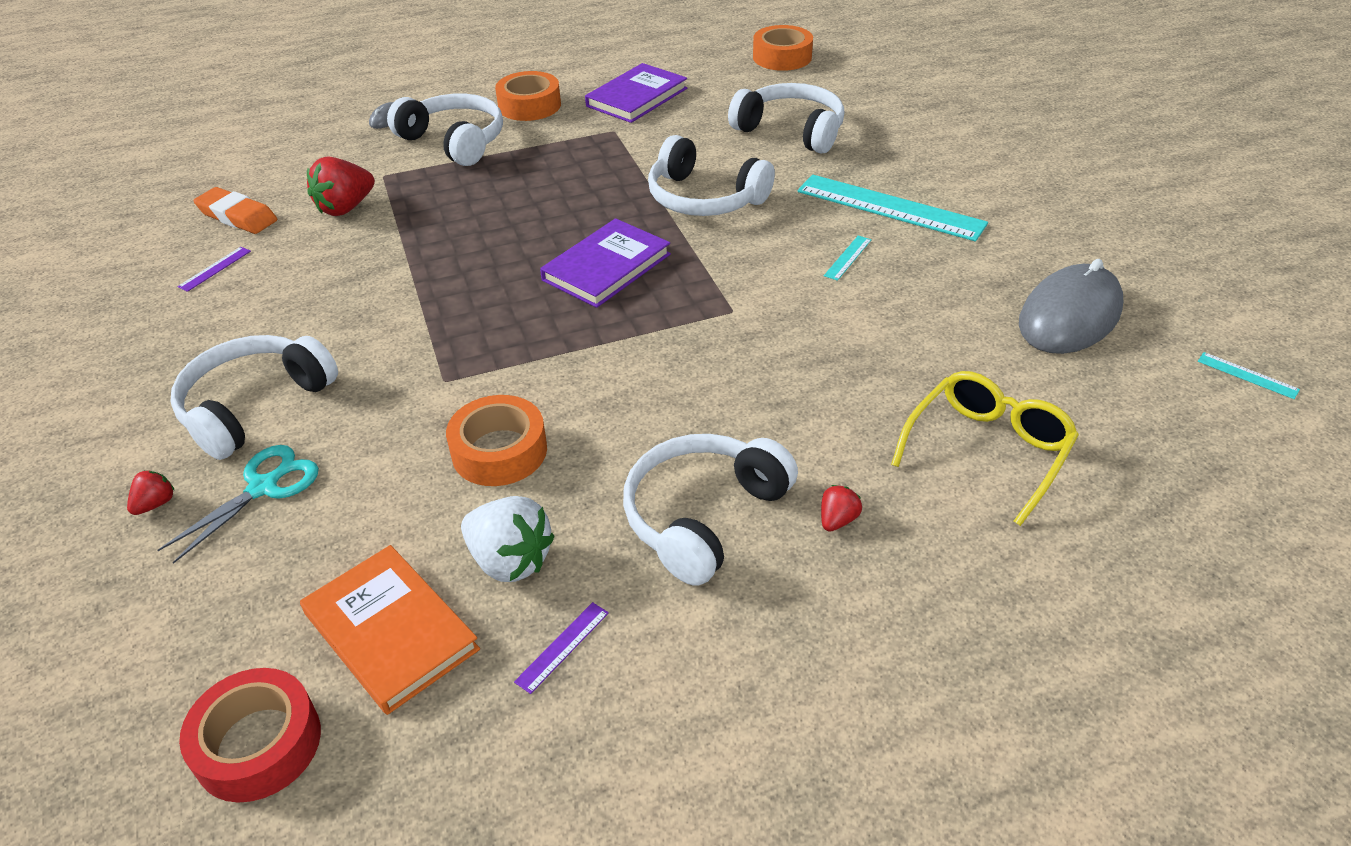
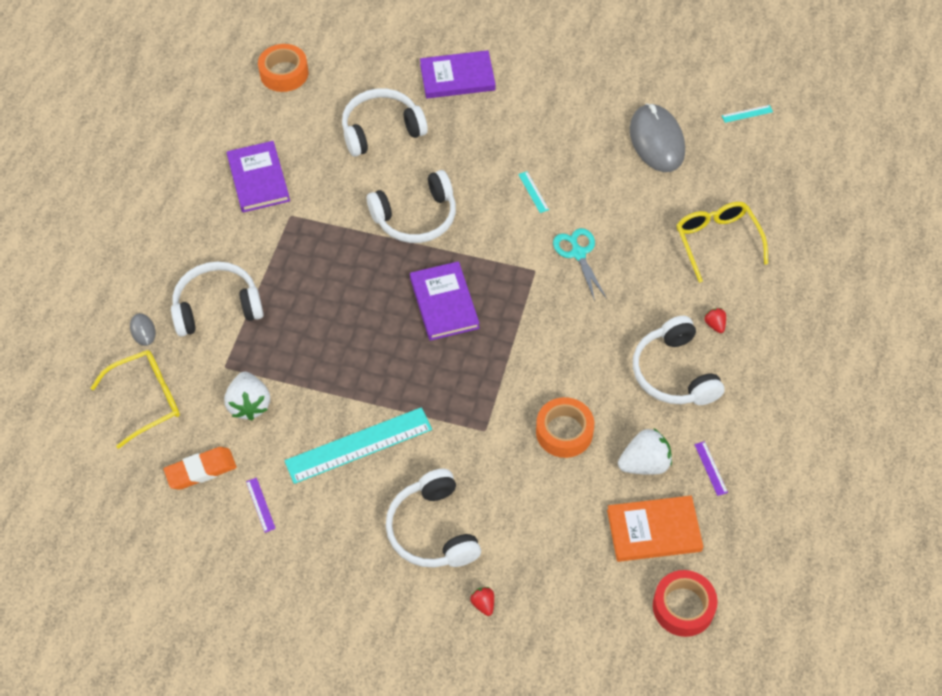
camera: 55 degrees left, 15 degrees up
(263, 487) = (509, 549): turquoise scissors -> turquoise scissors (578, 253)
(305, 154) = (147, 399): none -> yellow glasses
(346, 208) = (249, 404): red strawberry -> white strawberry
(529, 105) = (208, 242): orange tape -> none
(890, 207) = (505, 142): turquoise ruler -> turquoise ruler (358, 445)
(929, 142) = (457, 77): none -> purple book

